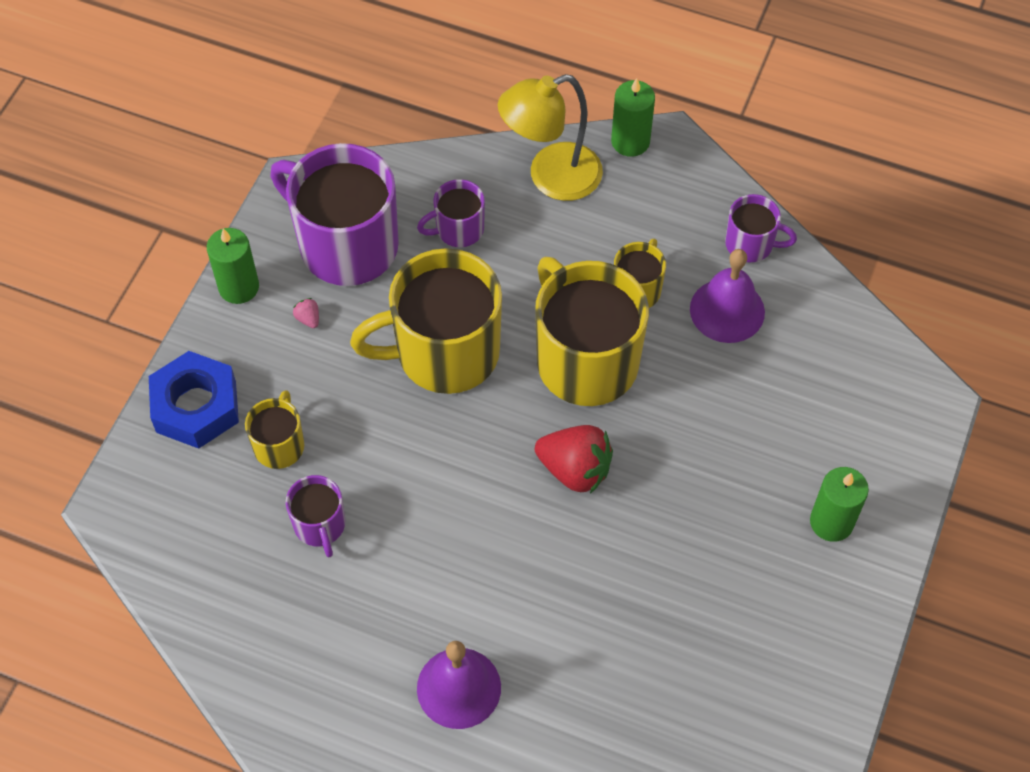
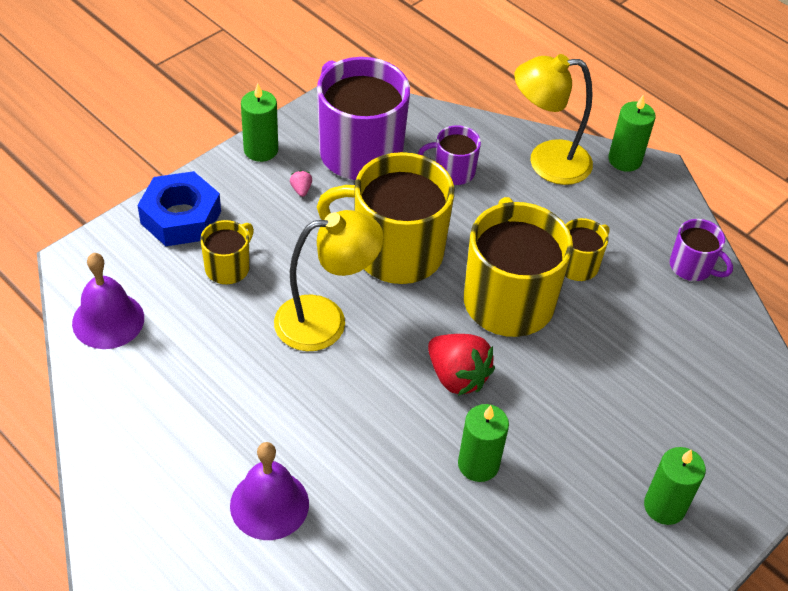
camera: 20 degrees right, 10 degrees down
(320, 525) = (226, 336): purple mug -> none
(413, 464) = (325, 321): none -> yellow lamp
(639, 555) = (478, 464): none -> green candle
(727, 310) = (648, 307): purple bell -> purple bell (108, 320)

